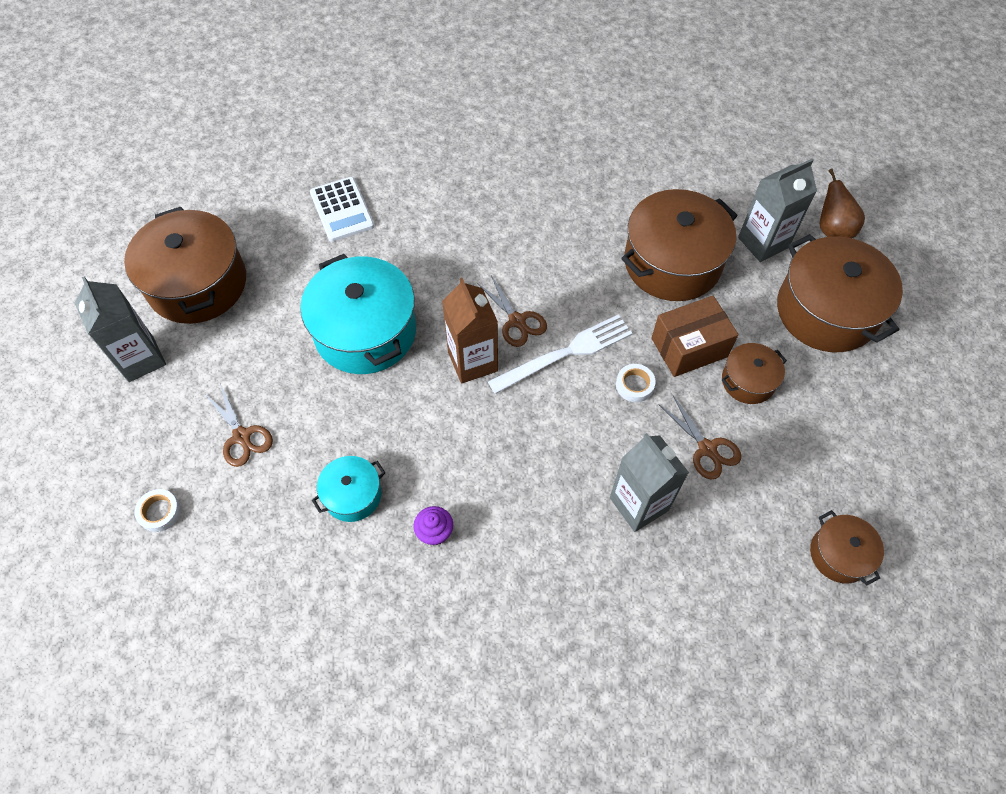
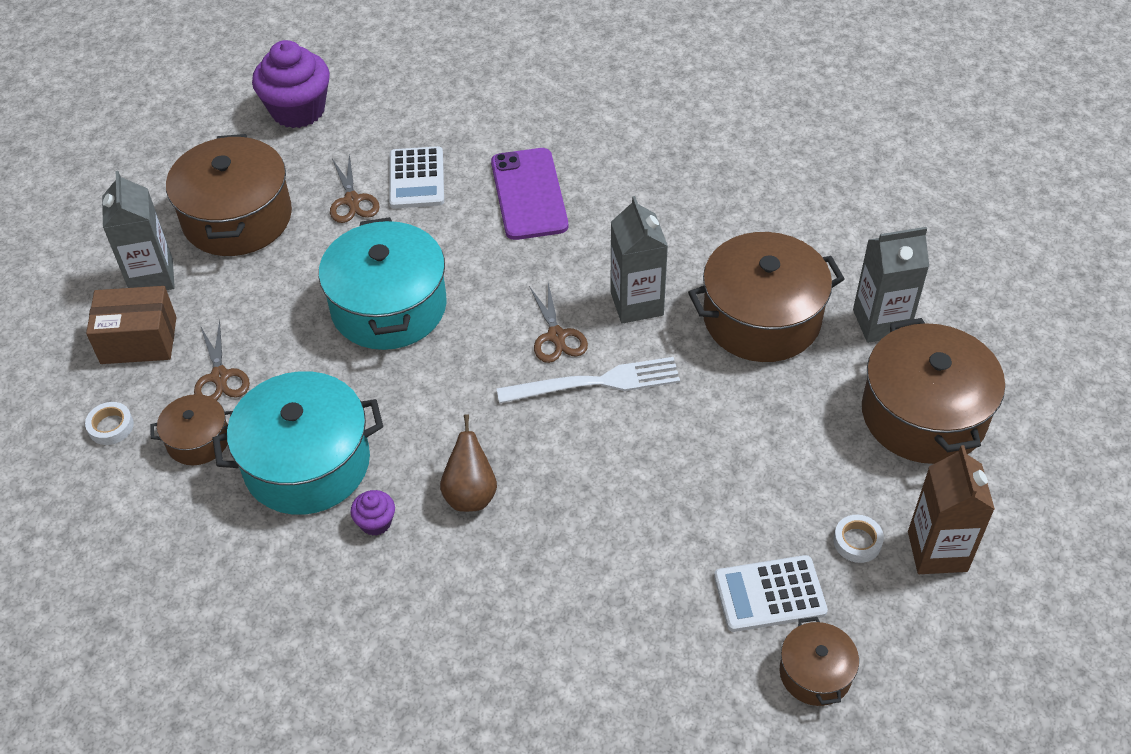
camera: 20 degrees right, 10 degrees down
(212, 171) = (298, 110): none -> purple cupcake
(352, 495) = (307, 463): turquoise pot -> turquoise pot, size x1.97
(442, 201) = (529, 194): none -> purple phone
(472, 361) = (490, 365): brown carton -> brown carton (937, 551)
(634, 385) = (658, 435): white tape -> white tape (857, 542)
(639, 504) = (608, 556): grey carton -> grey carton (636, 303)
(689, 347) = (740, 412): brown box -> brown box (139, 340)
(707, 449) = (712, 522): brown scissors -> brown scissors (352, 201)
(748, 381) = (793, 465): brown pot -> brown pot (198, 440)
(777, 497) = (769, 594): none -> white calculator
(832, 230) = (973, 328): brown pear -> brown pear (470, 494)

